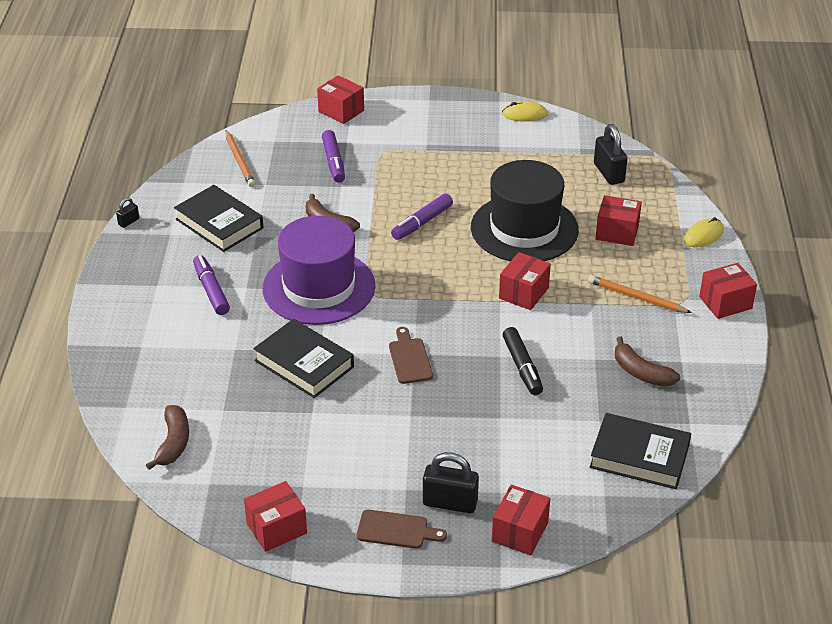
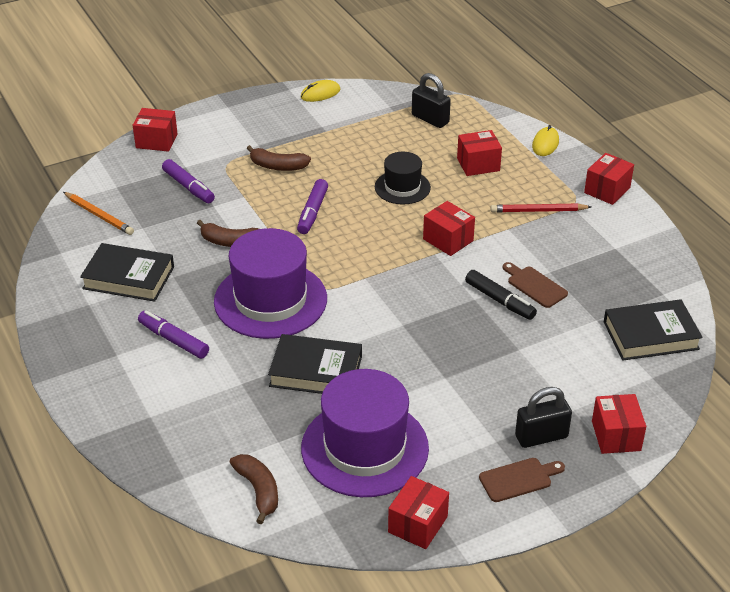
camera: 30 degrees left, 0 degrees up
(128, 222) = (37, 307): black padlock -> none
(288, 446) = (365, 448): none -> purple hat
(409, 358) = (402, 330): brown cutting board -> brown cutting board (535, 286)
(523, 293) = (448, 240): red box -> red box turned 45 degrees counterclockwise
(524, 229) = (402, 187): black hat -> black hat, size x0.55
(636, 297) = (538, 211): orange pencil -> red pencil
(641, 372) = (594, 269): brown banana -> brown banana (278, 166)

